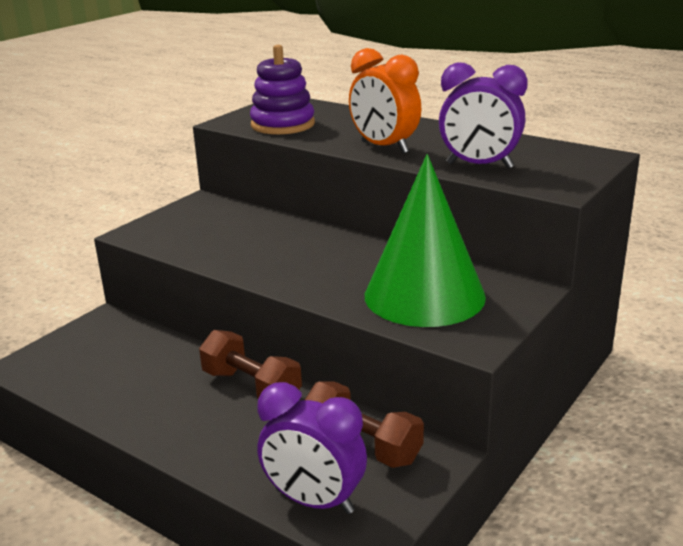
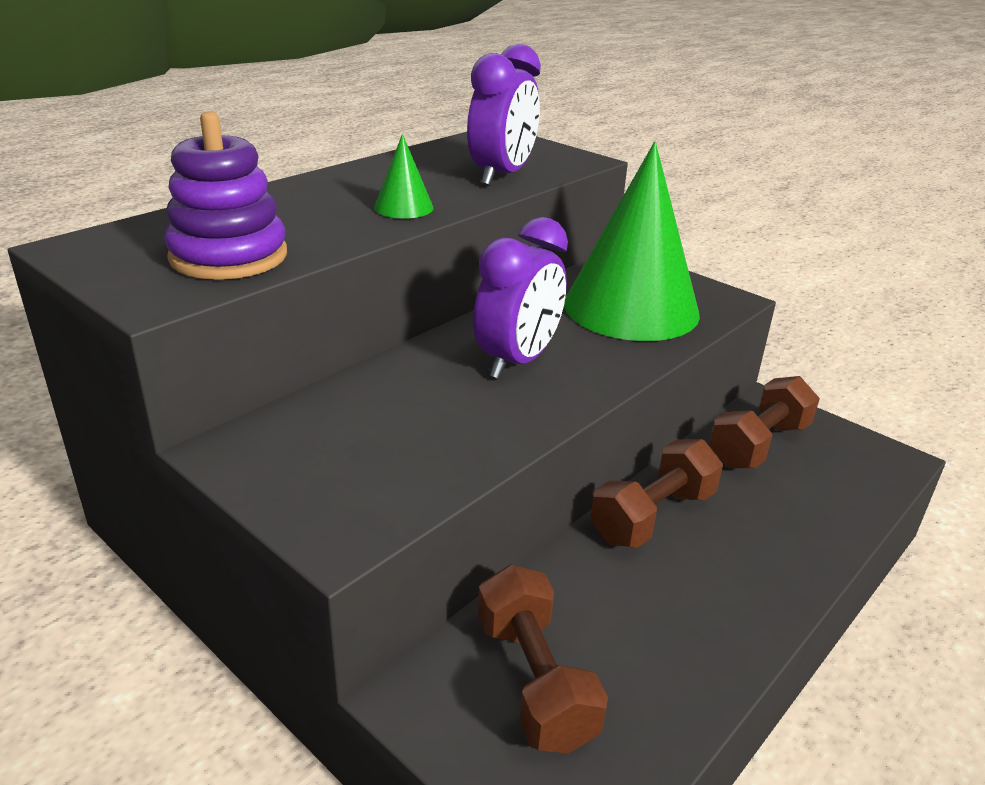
camera: 85 degrees left, 5 degrees up
(108, 350) = (534, 681): none -> brown dumbbell
(314, 501) = (855, 484): purple clock -> purple clock (517, 361)
(384, 147) = (403, 207): orange clock -> green cone

